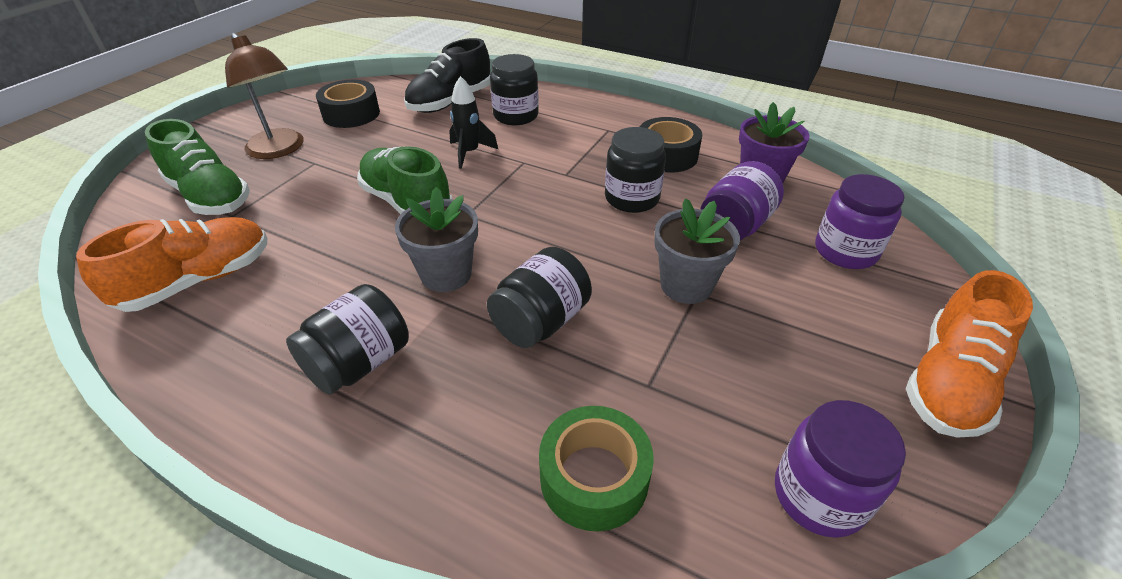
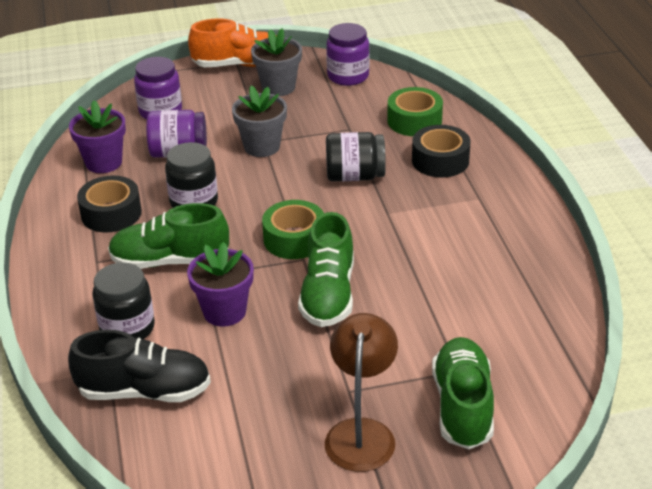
camera: 130 degrees left, 5 degrees down
(198, 280) = (516, 320): orange shoe -> none
(351, 114) = (248, 444): black tape -> black tape (440, 160)
(359, 363) = (462, 212): black jar -> none
(446, 274) = (368, 228): grey flower pot -> grey flower pot (278, 87)
(469, 153) = (224, 311): black rocket -> purple flower pot
(499, 223) = (294, 239): none -> green tape
(563, 156) = (170, 261): none -> green shoe

